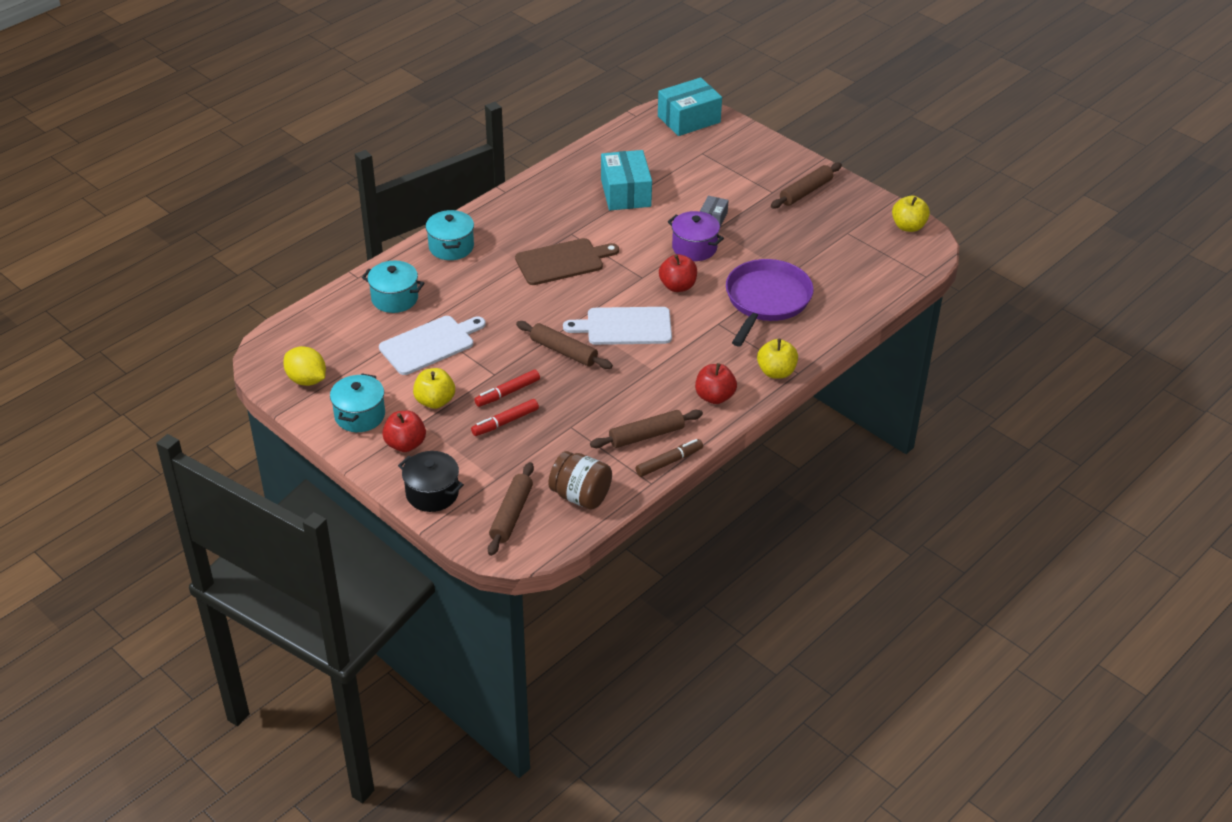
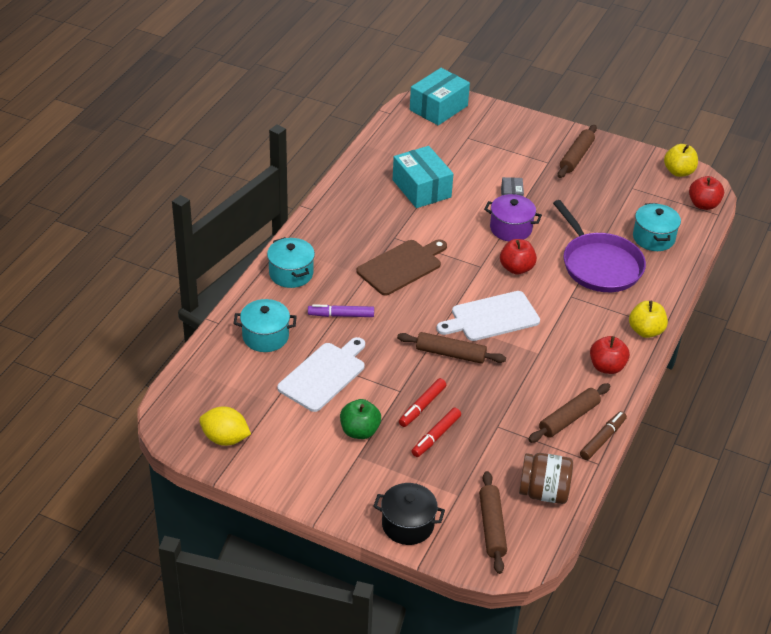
camera: 20 degrees left, 0 degrees up
(360, 415) = (296, 463): turquoise pot -> turquoise pot (653, 238)
(405, 444) = (355, 481): red apple -> red apple (703, 204)
(435, 401) = (359, 431): yellow apple -> green apple
(477, 294) = (341, 315): none -> purple marker
(766, 300) = (599, 265): purple pan -> purple pan turned 150 degrees clockwise

